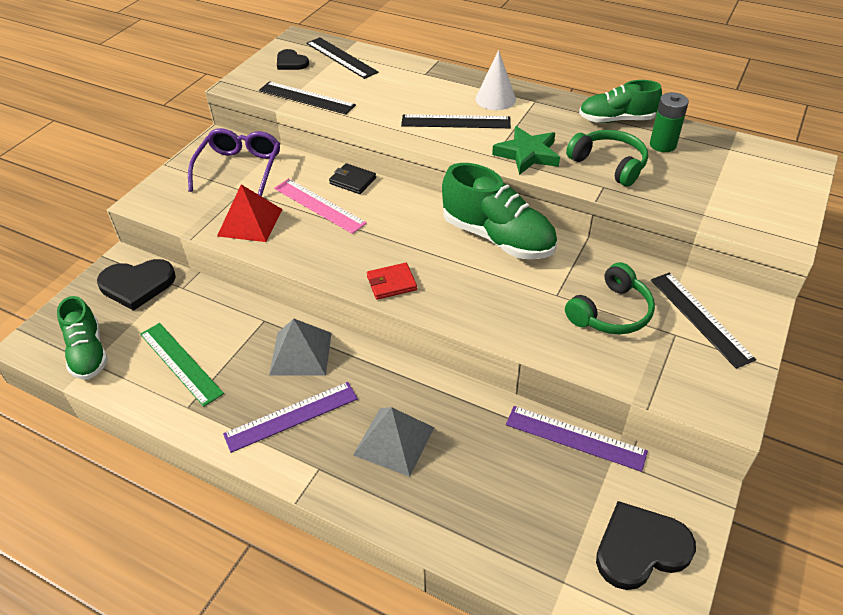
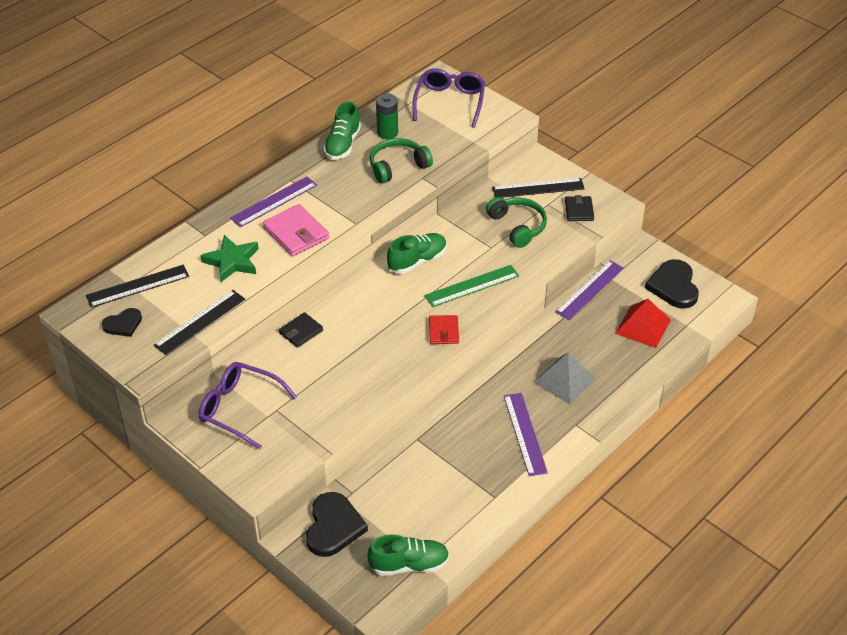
camera: 75 degrees left, 0 degrees up
(181, 363) = (445, 498): green ruler -> green ruler (472, 286)
(250, 222) = (327, 409): red pyramid -> red pyramid (643, 326)
(301, 353) = (463, 420): grey pyramid -> none
(319, 205) = (326, 359): pink ruler -> none
(455, 122) = (296, 233): black ruler -> pink wallet
(495, 99) = (274, 201): white cone -> purple ruler
(498, 238) = (417, 261): green shoe -> green shoe, size x0.66
(527, 154) = (363, 204): green star -> green star (232, 261)
(686, 370) = (579, 210): none -> black wallet
(763, 179) = (450, 102): none -> purple glasses

